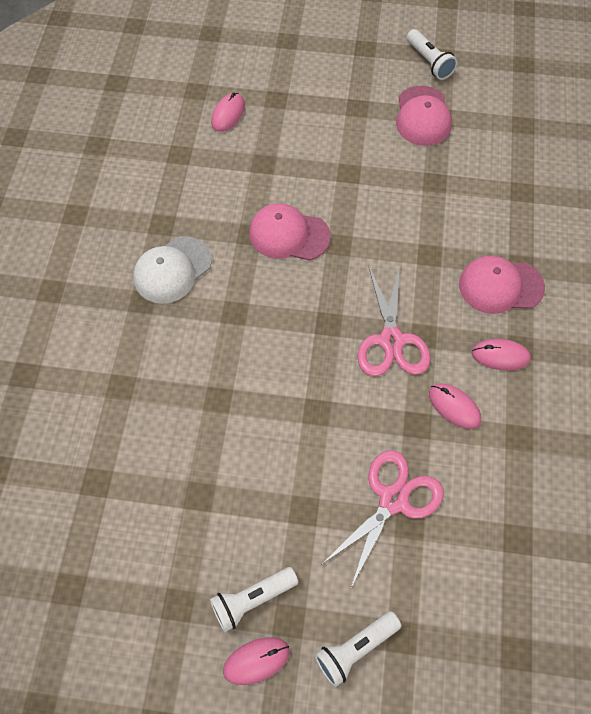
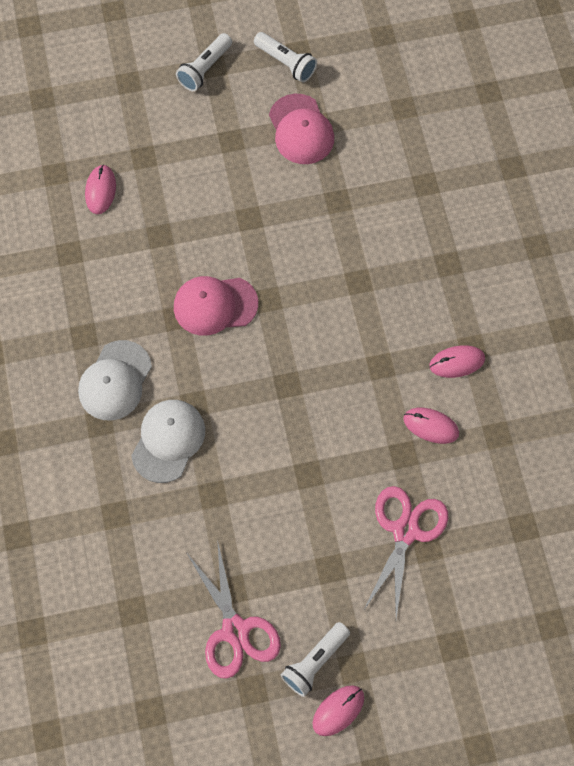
camera: 20 degrees left, 5 degrees up
(197, 337) = (168, 441): none -> white cap
(355, 649) = (417, 670): white flashlight -> white flashlight (205, 69)
(391, 341) = (352, 381): pink scissors -> pink scissors (235, 630)
(500, 286) = (435, 292): pink cap -> none

